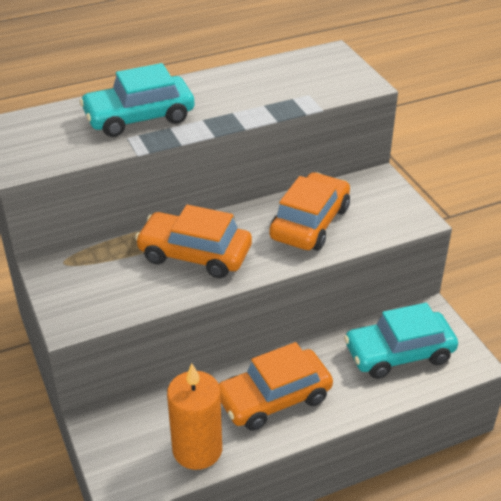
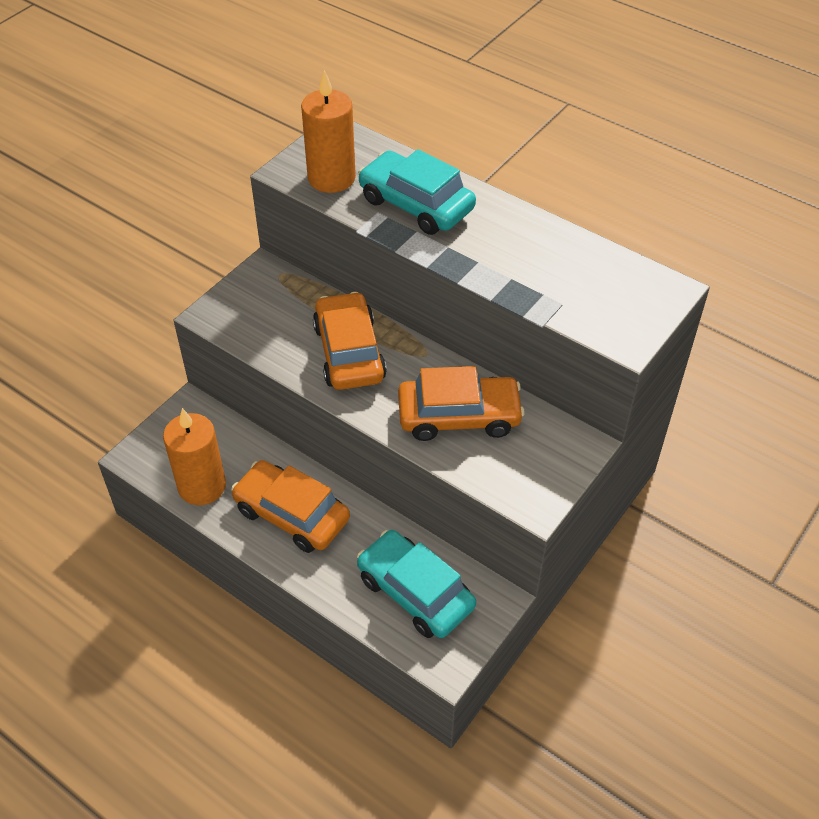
camera: 60 degrees right, 10 degrees up
(59, 146) = (331, 178): none -> orange candle

